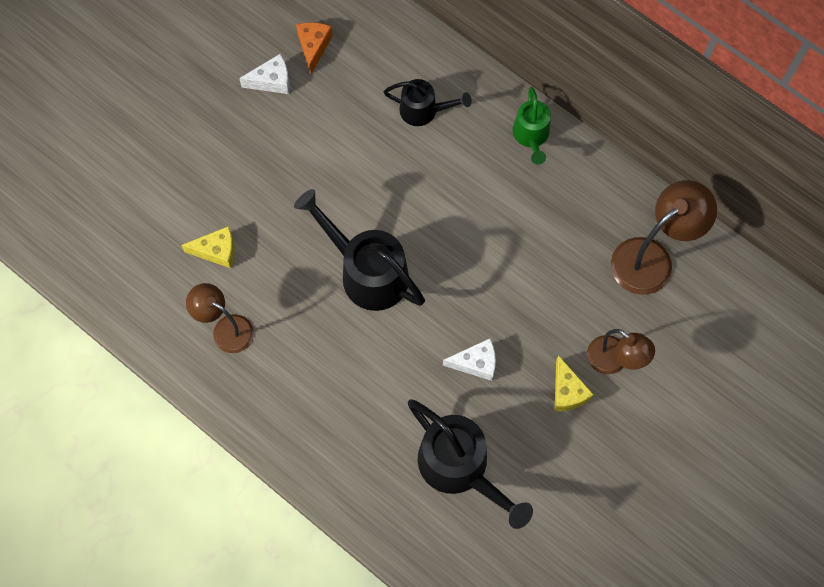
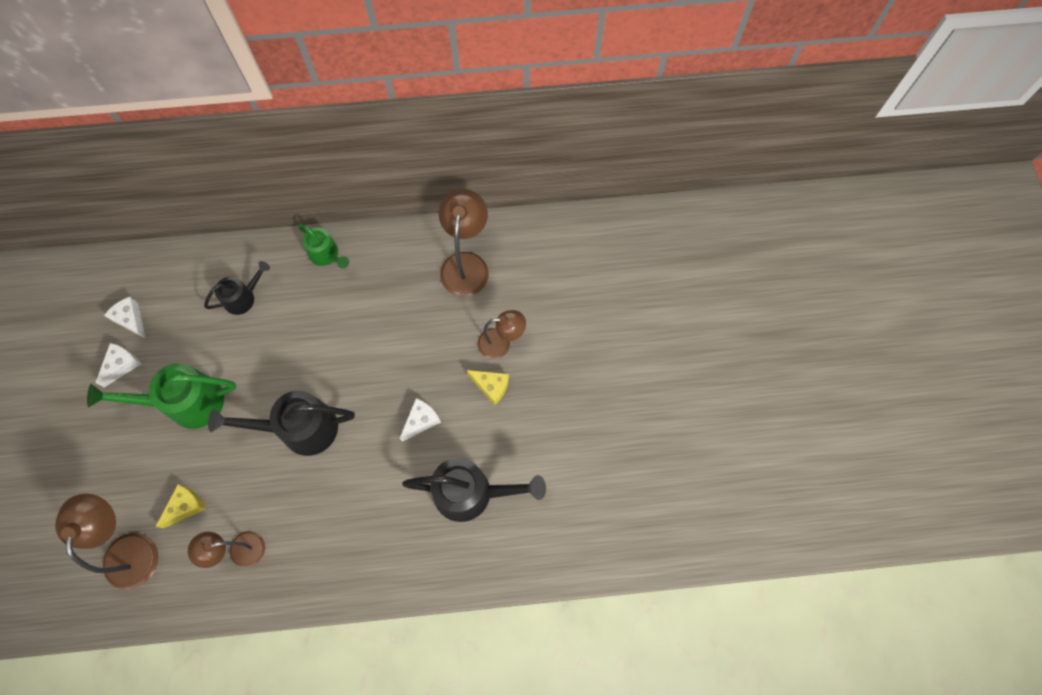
camera: 45 degrees left, 0 degrees up
(146, 244) = (131, 547): none -> brown lamp
(294, 161) = (185, 403): none -> green watering can
(313, 47) = (131, 319): orange cheese -> white cheese

